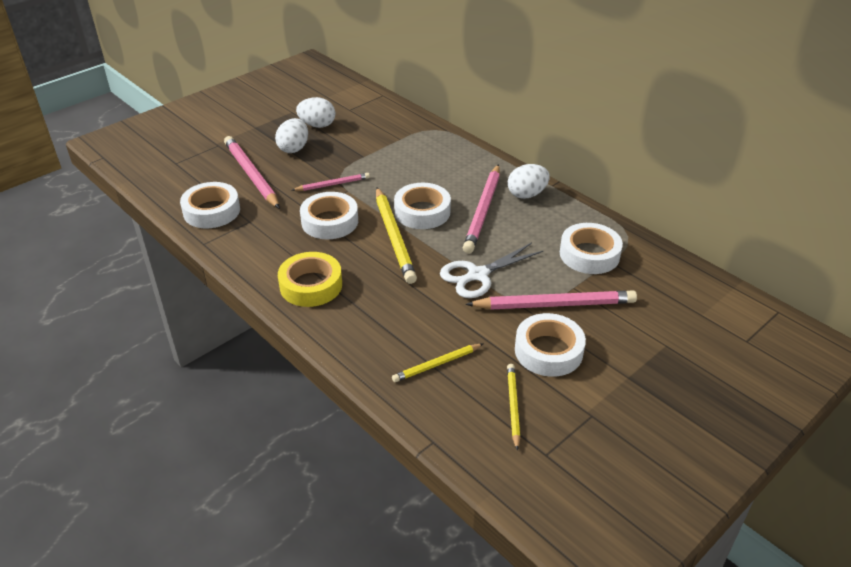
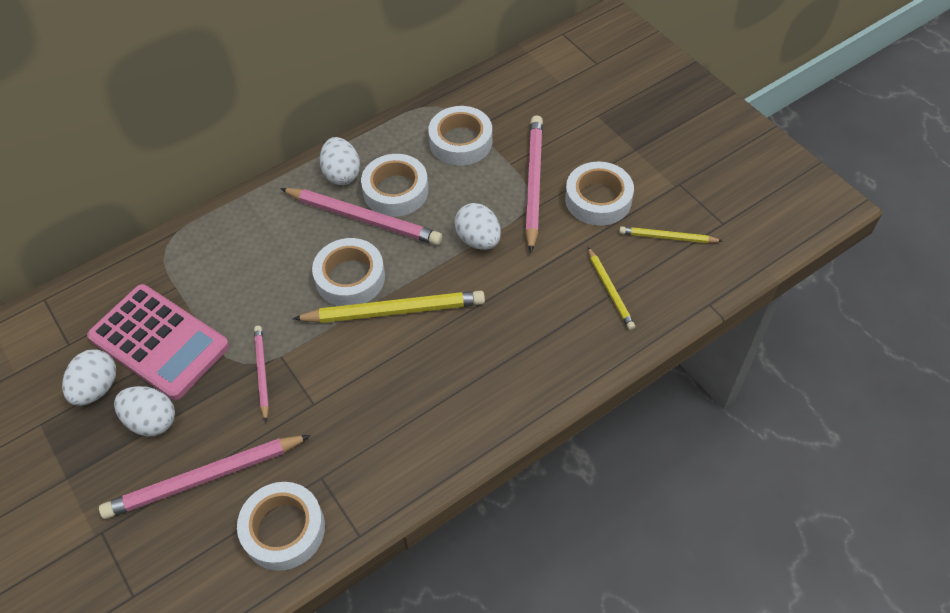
camera: 80 degrees left, 15 degrees up
(311, 285) = (469, 403): yellow tape -> none
(330, 221) = (346, 379): white tape -> white tape (396, 191)
(354, 140) = (159, 342): none -> pink calculator
(477, 275) = (478, 240): white scissors -> white egg

